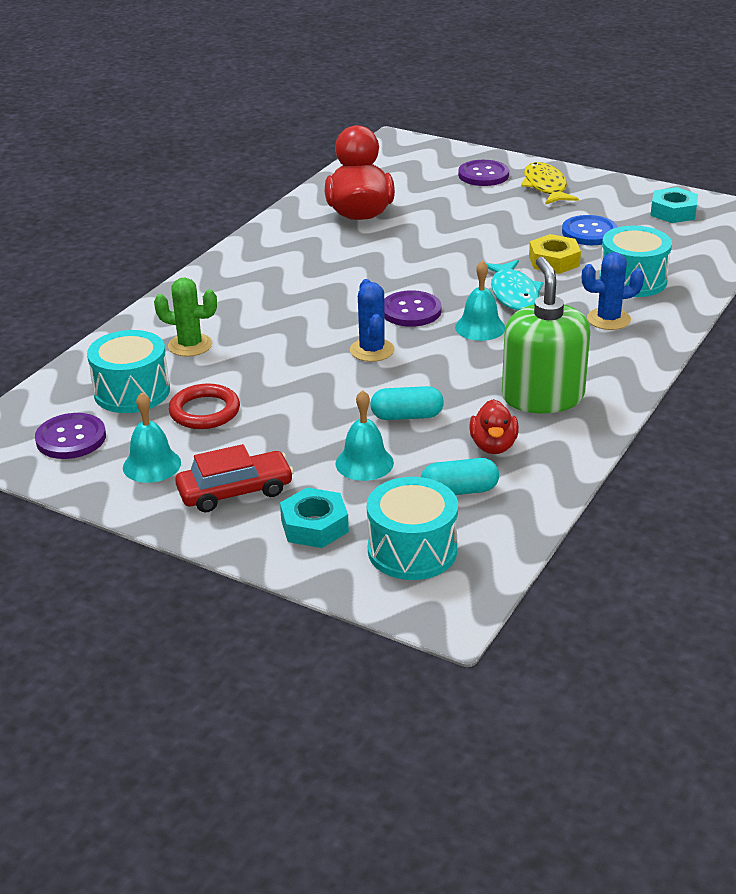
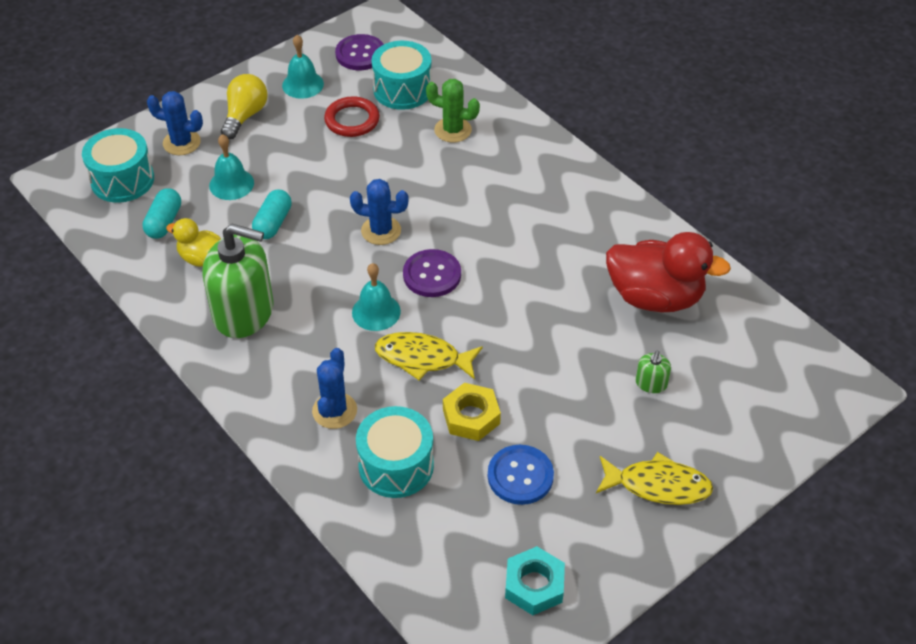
camera: 110 degrees right, 15 degrees up
(190, 345) = (452, 130): green cactus -> green cactus turned 75 degrees clockwise
(235, 491) = (245, 116): red car -> yellow light bulb
(314, 526) = (181, 143): turquoise nut -> blue cactus
(453, 202) = (651, 383): none -> green soap dispenser
(483, 175) = (715, 437): purple button -> none
(493, 446) = (201, 258): red duck -> yellow duck
(513, 293) = (422, 358): turquoise fish -> yellow fish

